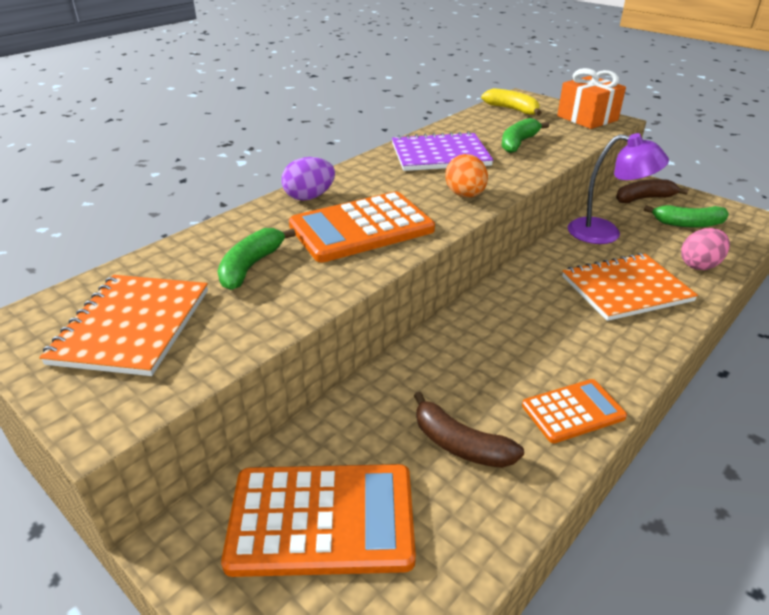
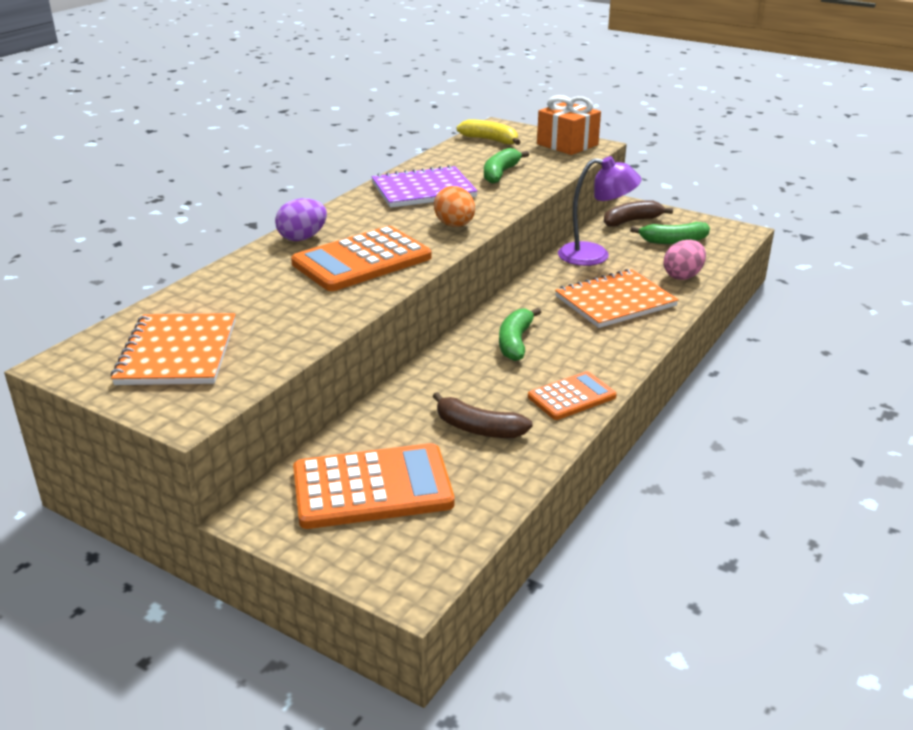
camera: 10 degrees left, 5 degrees down
(251, 266) = (267, 299): green banana -> green banana (515, 342)

